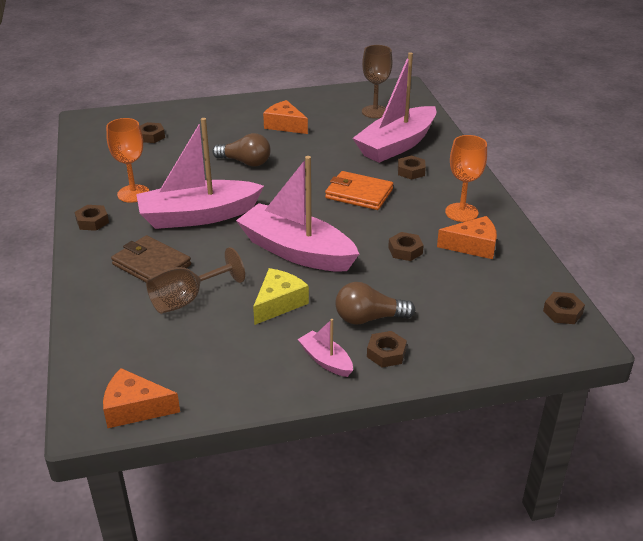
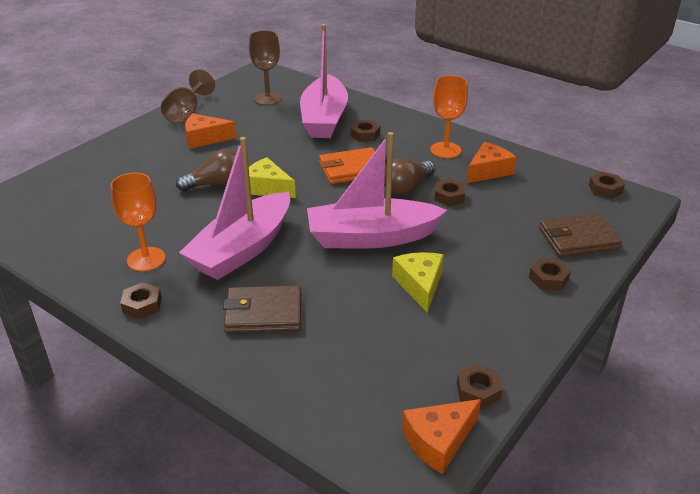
camera: 40 degrees left, 0 degrees up
(151, 136) = (83, 199): brown nut -> brown nut (478, 391)
(187, 299) = (341, 324): brown goblet -> brown goblet (186, 113)
(276, 180) = (267, 188): none -> yellow cheese
(326, 360) = (518, 308): pink boat -> none
(369, 318) = (499, 260): brown light bulb -> brown light bulb (406, 187)
(465, 338) = (578, 239): none -> brown wallet

